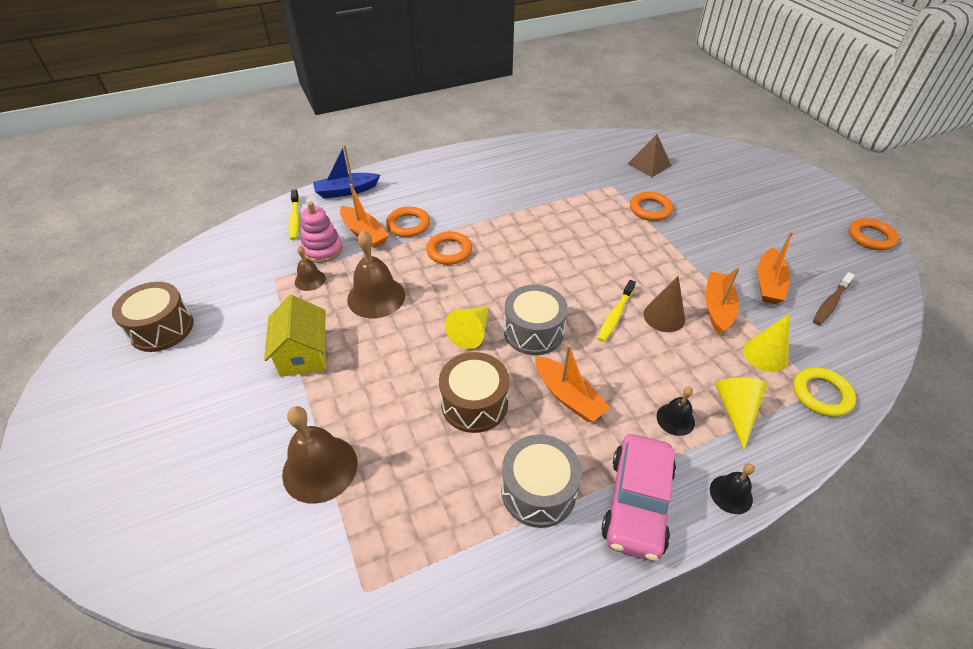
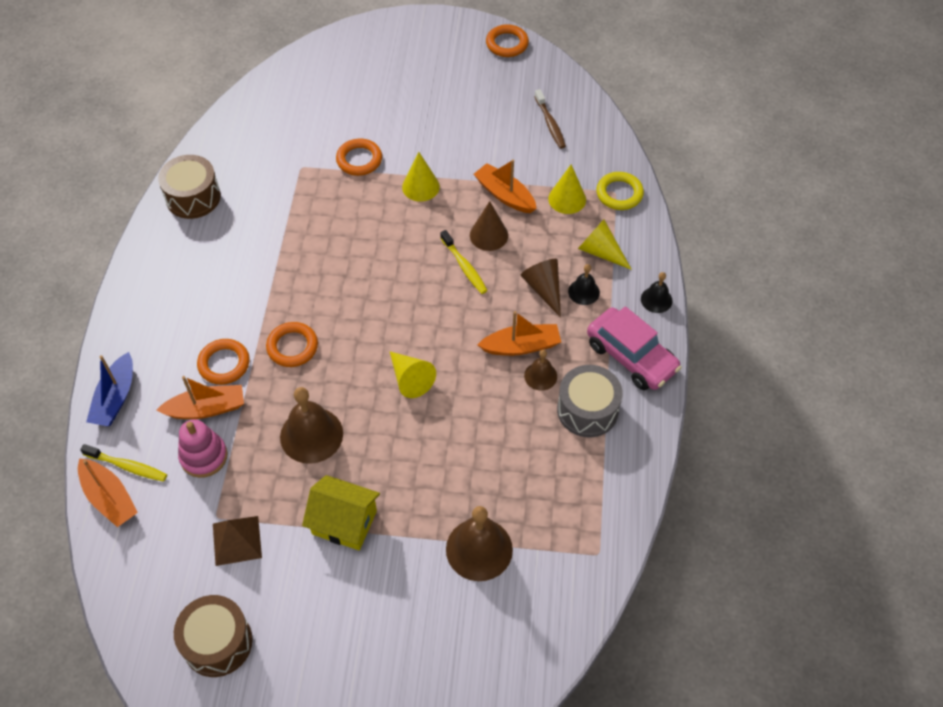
camera: 60 degrees left, 10 degrees up
(310, 280) = (243, 484): brown bell -> brown bell (540, 376)
(474, 403) = (486, 413): brown drum -> brown drum (193, 197)
(533, 331) = (441, 333): grey drum -> none
(647, 384) = (544, 289): none -> brown cone
(649, 164) = (296, 118): brown pyramid -> brown pyramid (237, 540)
(665, 252) = (420, 186): none -> yellow cone
(768, 284) = (505, 145): orange boat -> orange boat (109, 498)

